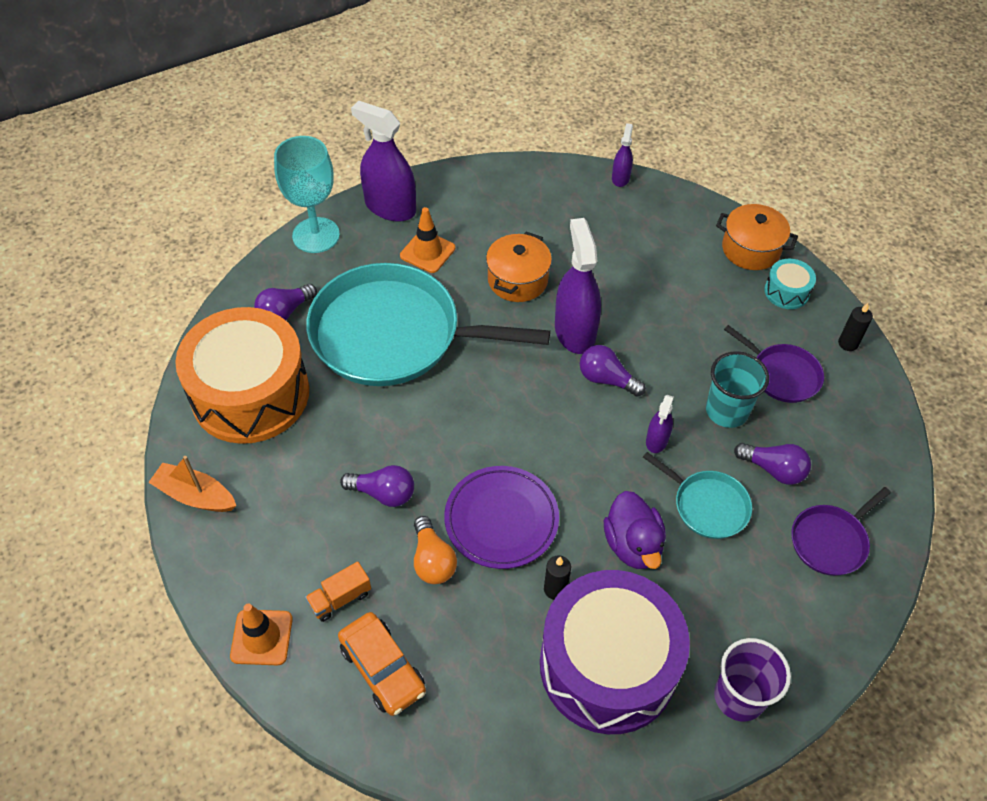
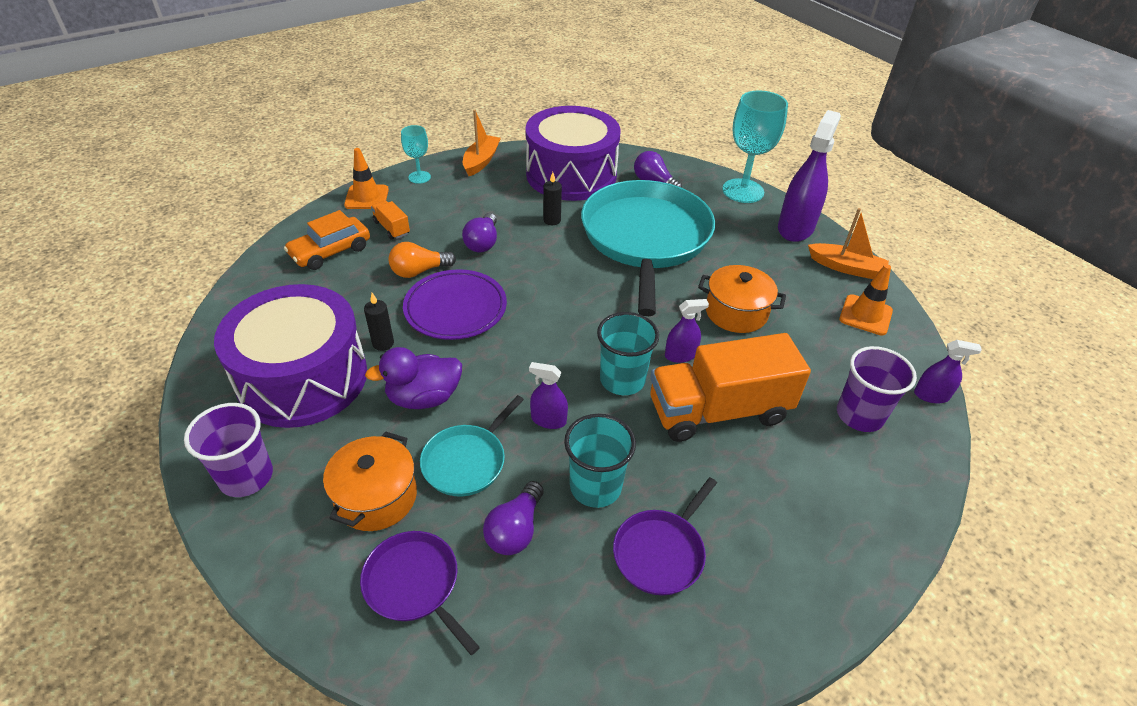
camera: 85 degrees right, 10 degrees down
(221, 572) = (419, 177): none -> turquoise goblet
(250, 394) = (571, 175): orange drum -> purple drum
(427, 252) = (749, 253): orange traffic cone -> orange traffic cone (865, 315)
(457, 186) = (846, 267): none -> orange boat
(575, 331) = (680, 355): purple spray bottle -> purple spray bottle, size x0.50
(606, 379) = (622, 380): purple light bulb -> turquoise cup
(641, 315) = (718, 411): none -> orange truck
(643, 226) = (859, 415): none -> purple cup
(751, 249) = (872, 531): orange pot -> orange pot (376, 497)
(786, 292) = (808, 570): turquoise drum -> none
(848, 343) = (735, 646): black candle -> black candle (552, 220)

